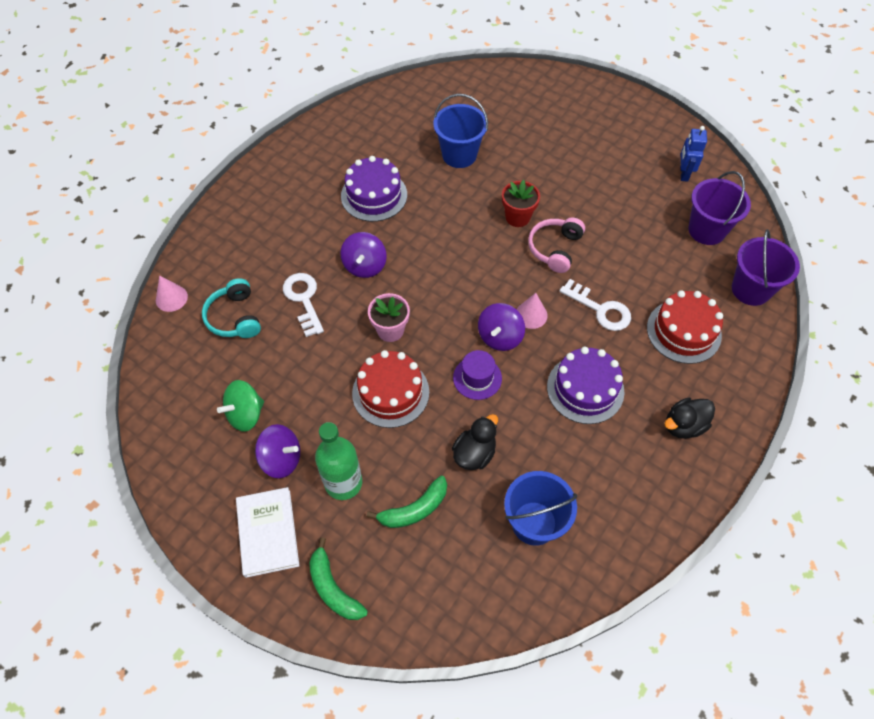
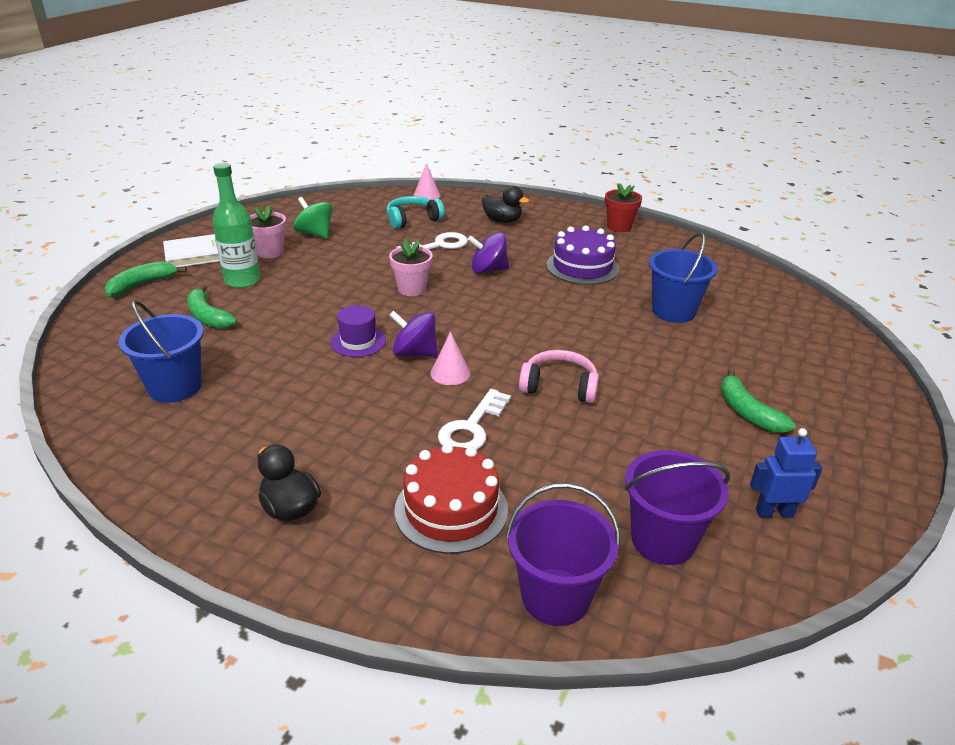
camera: 80 degrees right, 25 degrees down
(281, 459) = (270, 252): purple spinning top -> pink flower pot
(390, 392) = (338, 295): red cake -> none
(474, 453) = (265, 345): black duck -> black duck (502, 221)
(517, 217) = (597, 356): red flower pot -> red flower pot (619, 227)
(585, 389) = (347, 418): purple cake -> none
(590, 154) = (747, 412): none -> green banana

